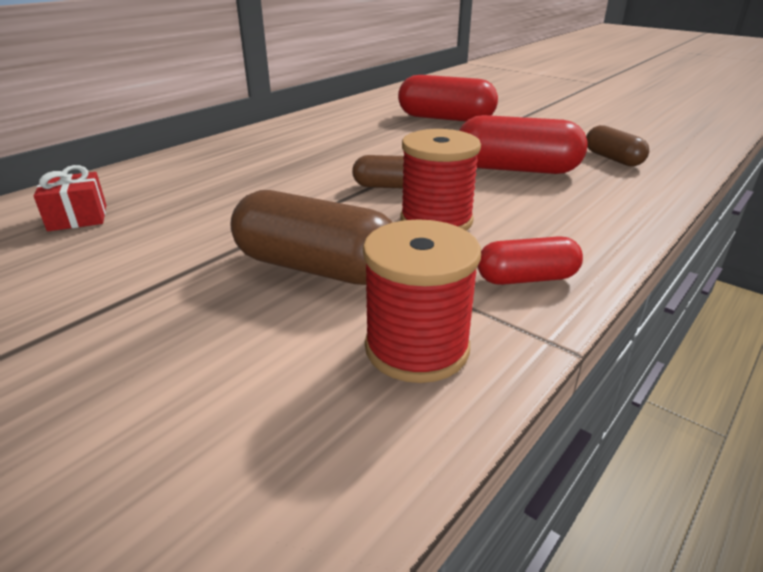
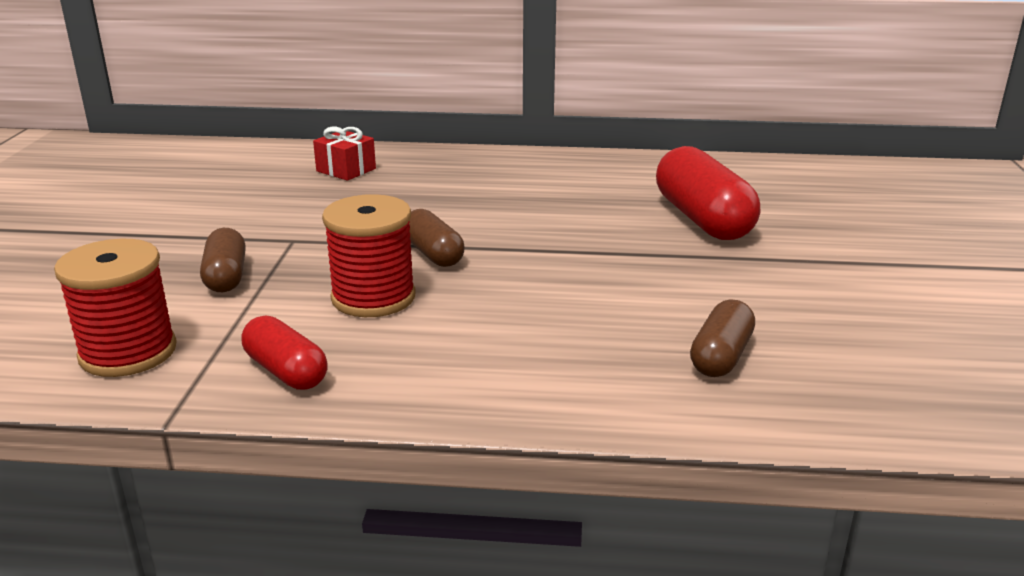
camera: 55 degrees right, 5 degrees down
(78, 218) = (231, 172): red gift -> red gift (346, 170)
(316, 267) = (226, 276): brown capsule -> brown capsule, size x0.58
(516, 169) = (579, 302): red capsule -> none

